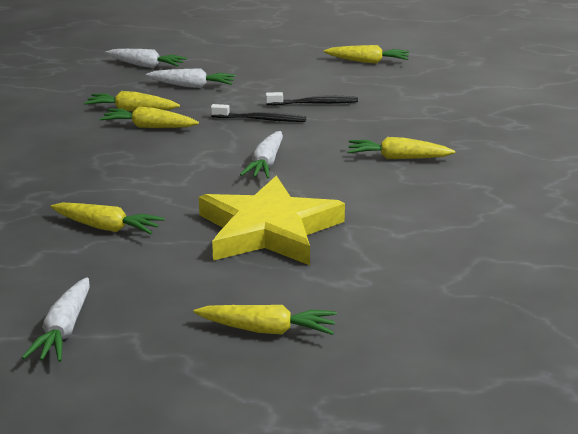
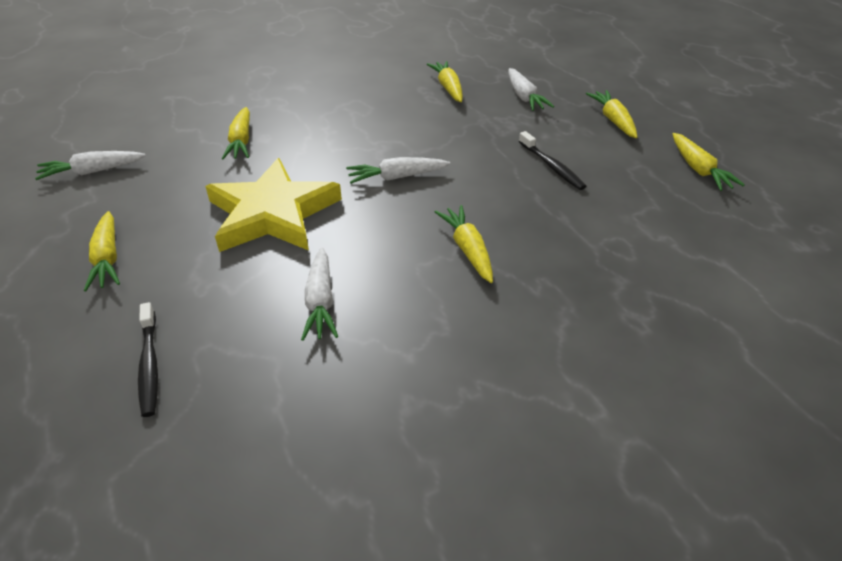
camera: 65 degrees right, 15 degrees up
(146, 66) = (543, 65): white carrot -> white carrot (320, 302)
(149, 127) = (424, 104): yellow carrot -> yellow carrot (613, 120)
(261, 119) = (487, 149): black toothbrush -> black toothbrush (149, 365)

